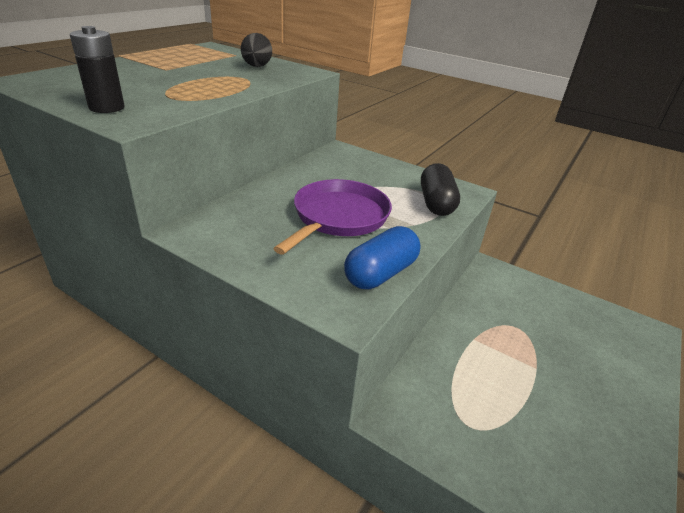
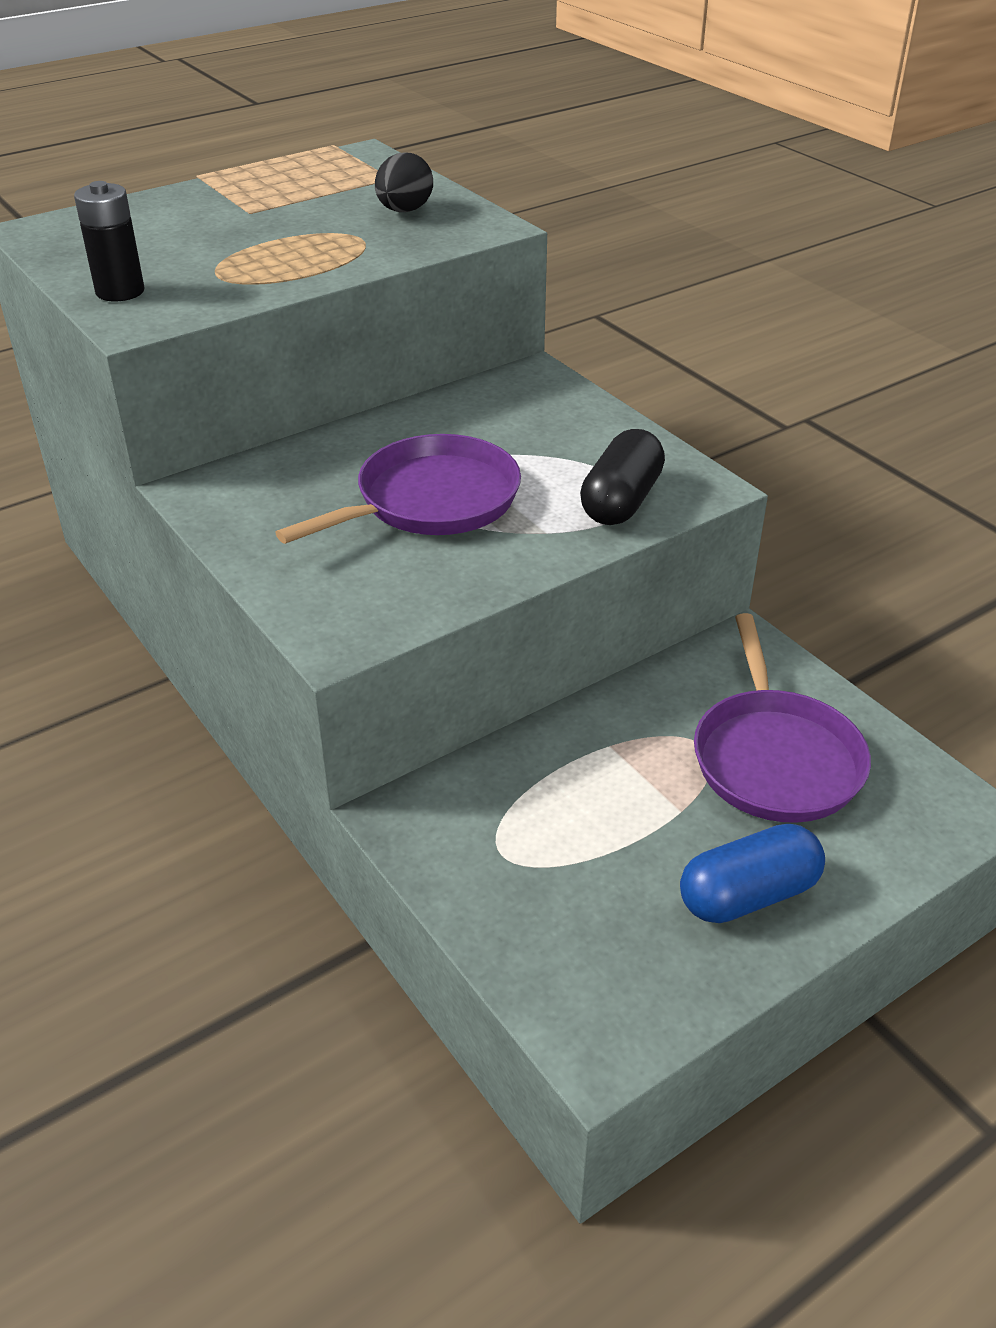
camera: 25 degrees right, 5 degrees up
(380, 273) = (426, 597): blue capsule -> blue capsule (748, 895)
(553, 326) = (775, 758): none -> purple pan

